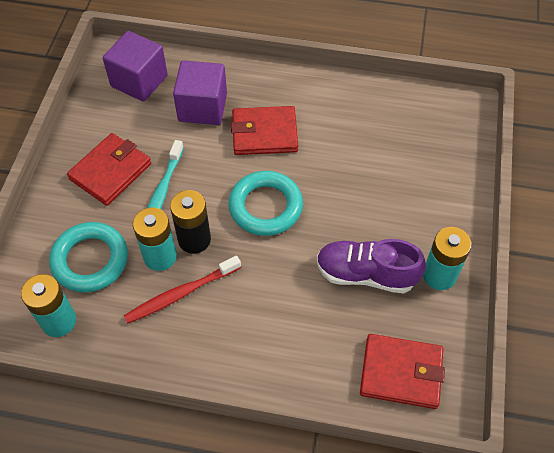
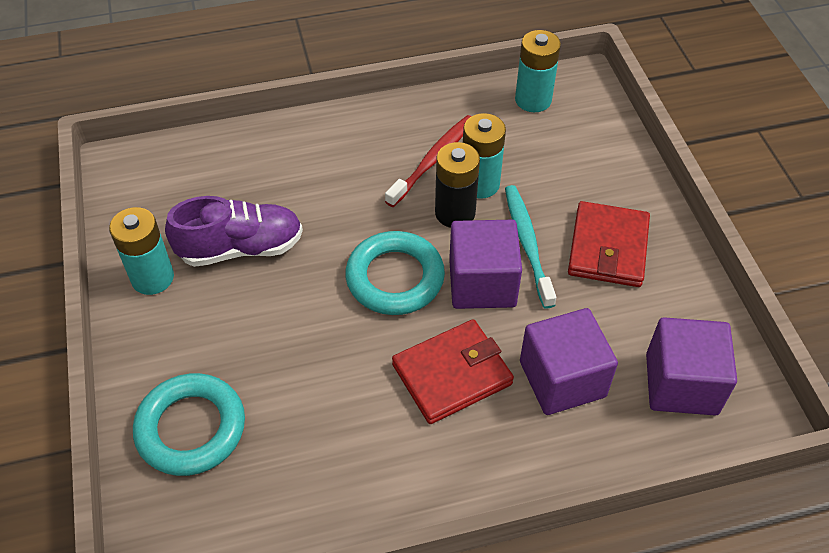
camera: 155 degrees right, 5 degrees down
(90, 260) = (549, 155): turquoise ring -> turquoise ring (191, 428)
(210, 180) = (482, 283): none -> purple cube
(401, 373) = (173, 173): red wallet -> none

